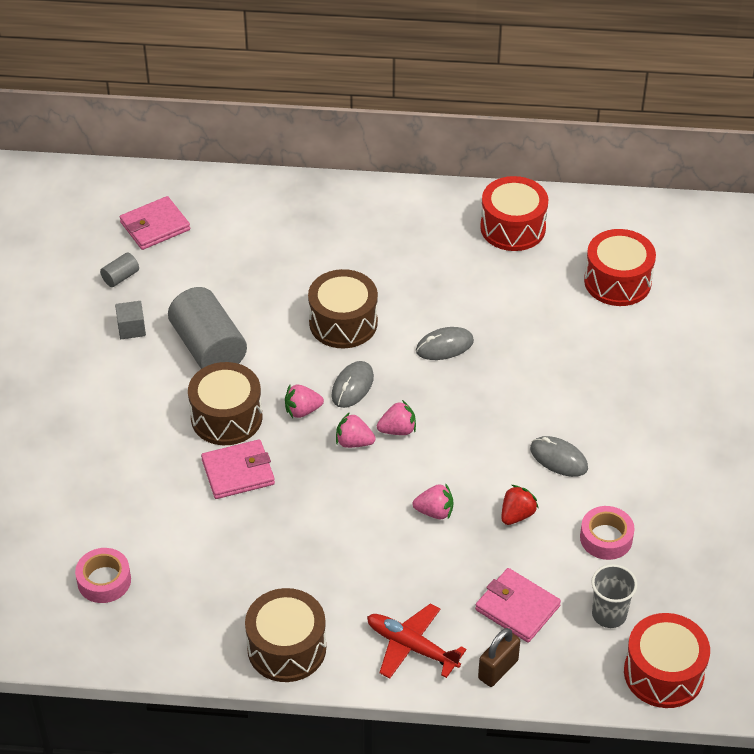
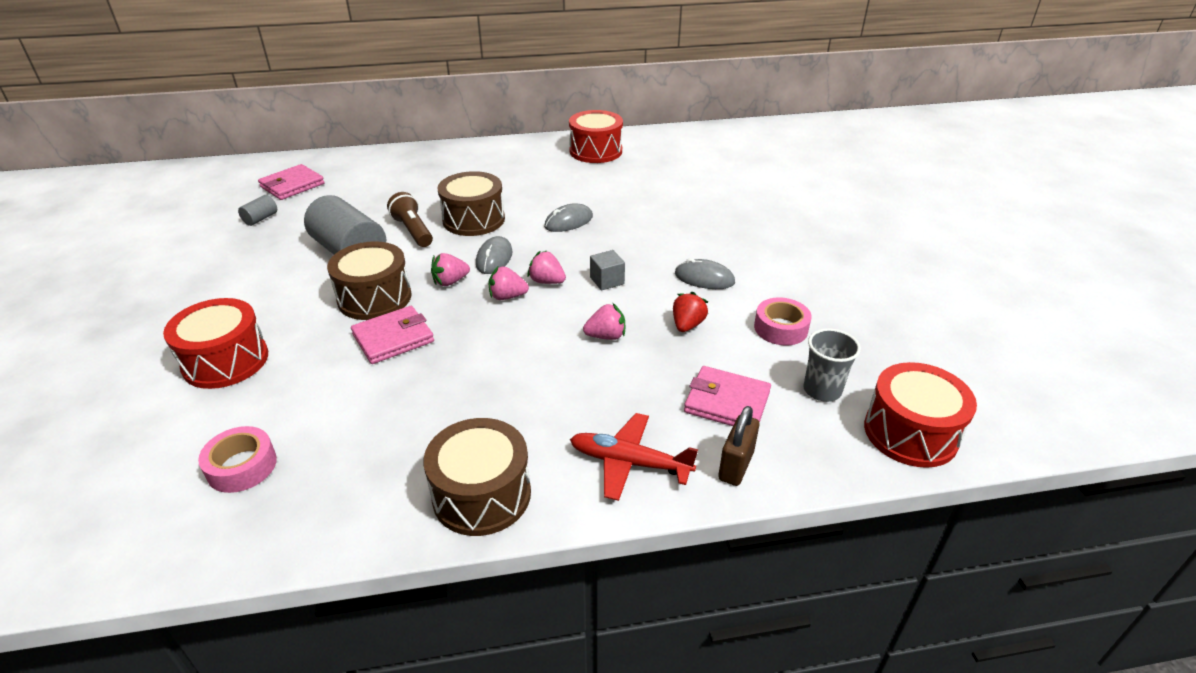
camera: 15 degrees left, 10 degrees down
(131, 328) = (272, 250): grey cube -> grey cube (607, 281)
(276, 328) = (413, 231): none -> brown flashlight
(397, 430) = (547, 281): pink strawberry -> pink strawberry turned 120 degrees counterclockwise
(617, 281) = (692, 168): red drum -> red drum (225, 361)

